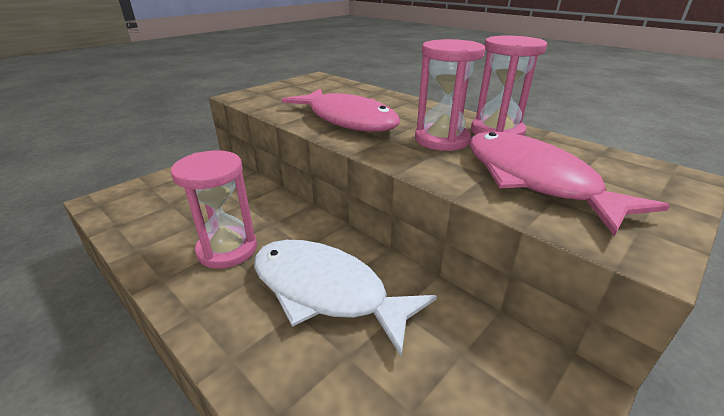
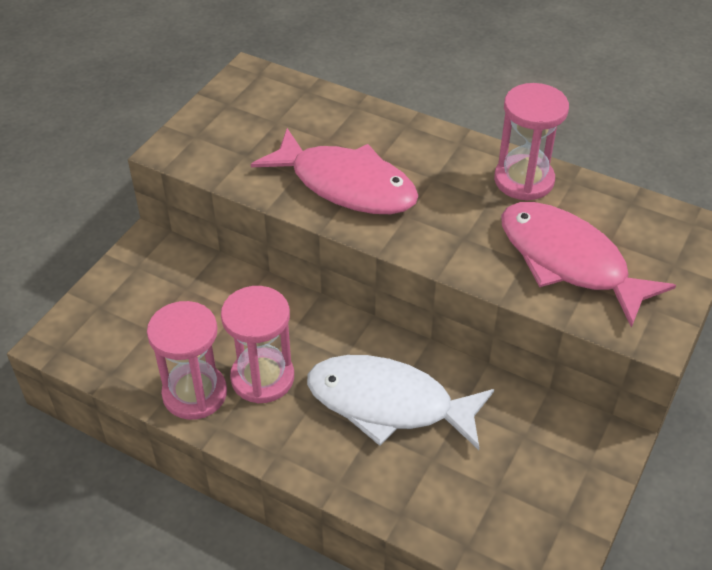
camera: 15 degrees left, 15 degrees up
(442, 140) = (467, 208): pink hourglass -> pink hourglass (195, 393)

